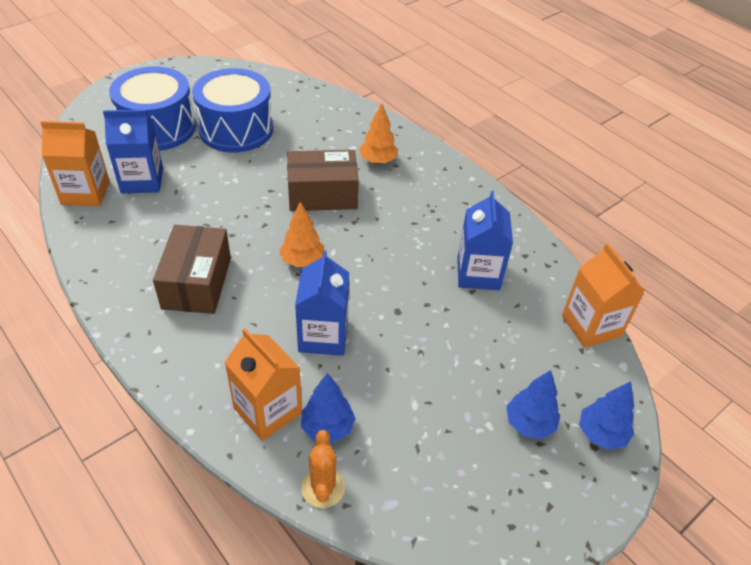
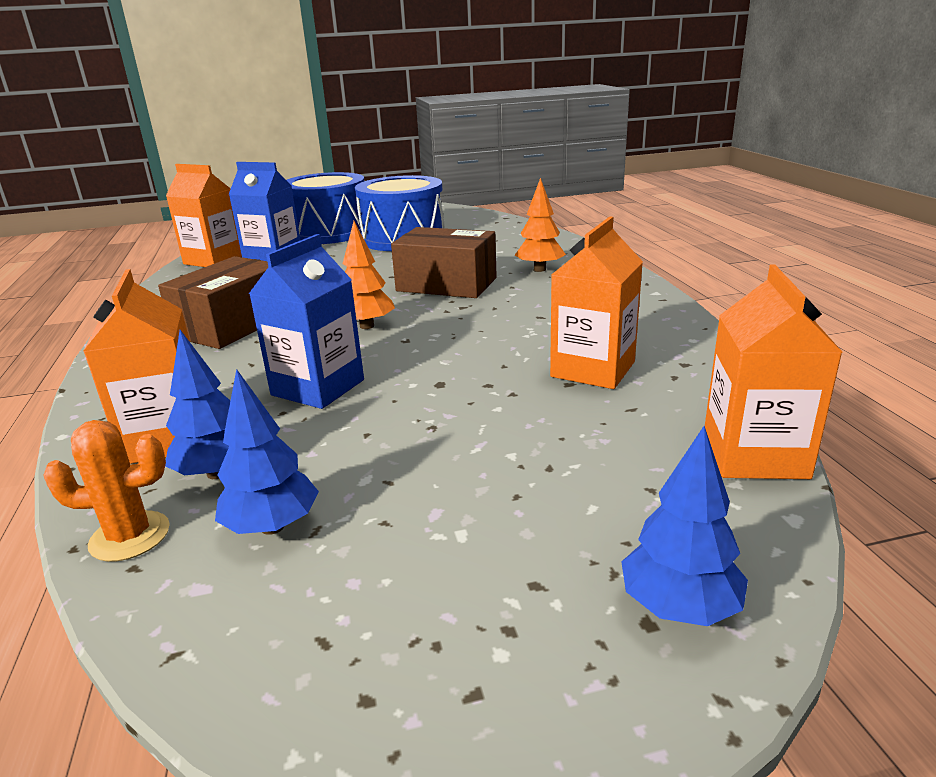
camera: 30 degrees right, 20 degrees down
(323, 488) = (130, 536): orange cactus -> orange cactus turned 60 degrees clockwise
(478, 273) = (593, 369): blue carton -> orange carton
(529, 424) = (537, 551): blue tree -> blue tree (272, 526)

